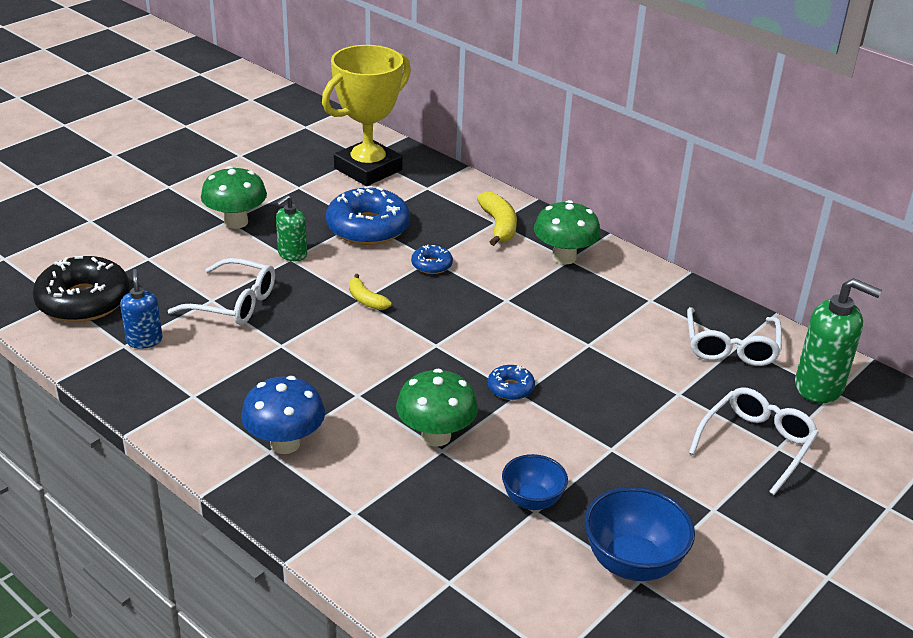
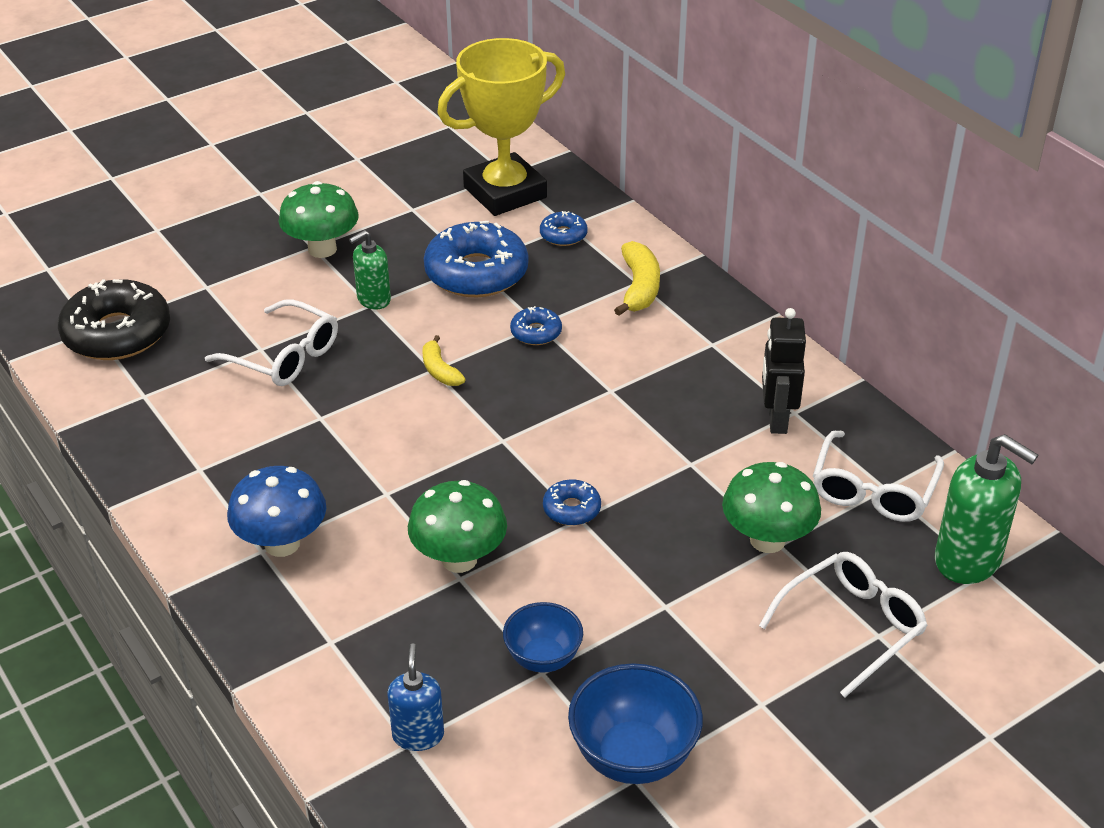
camera: 15 degrees right, 5 degrees up
(144, 340) = (168, 392): blue soap dispenser -> blue soap dispenser (418, 735)
(425, 195) = (563, 235): none -> blue donut
(564, 257) = (706, 340): green mushroom -> green mushroom (767, 540)
(639, 306) = (776, 419): none -> black robot

